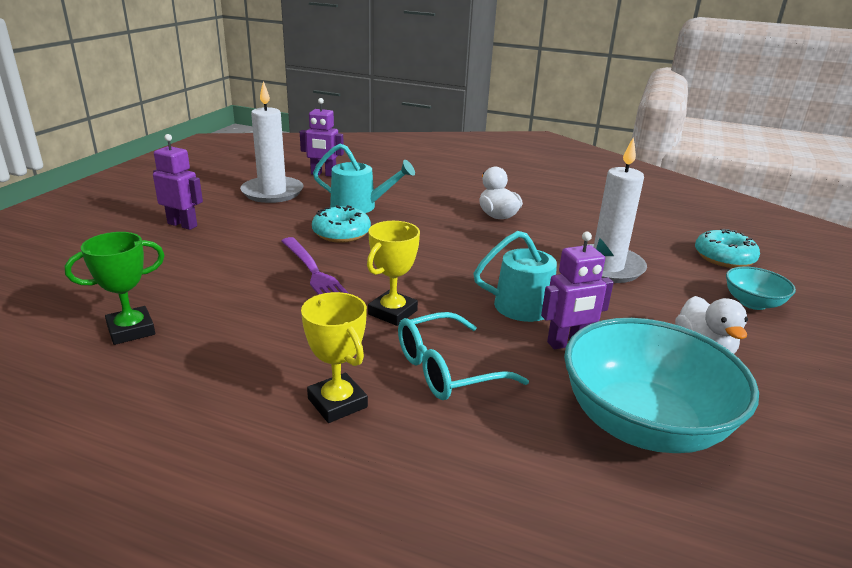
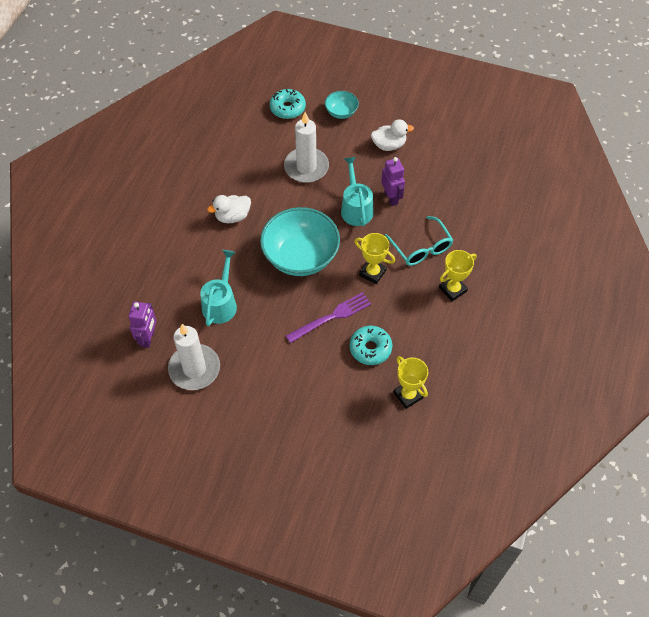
camera: 90 degrees left, 30 degrees up
(131, 330) = (408, 395): green trophy -> yellow trophy
(182, 225) = (265, 415): purple robot -> none
(341, 233) = (271, 309): turquoise donut -> turquoise donut (370, 348)
(643, 424) = (447, 180): turquoise bowl -> turquoise bowl (300, 256)

